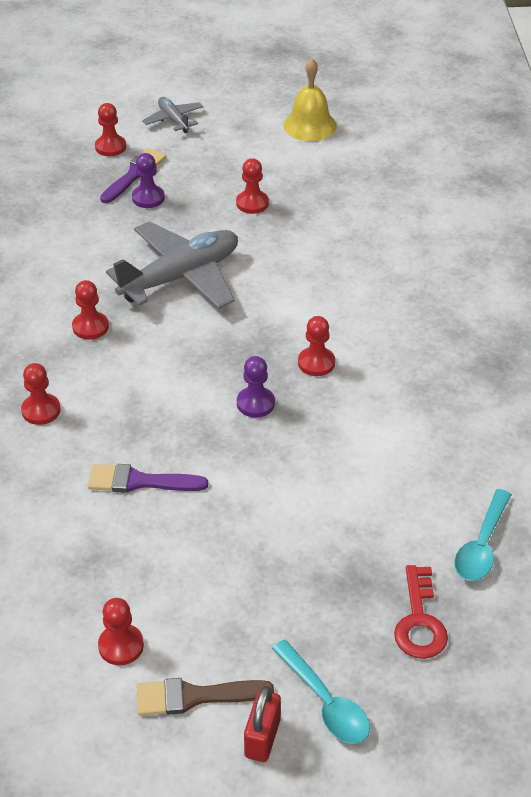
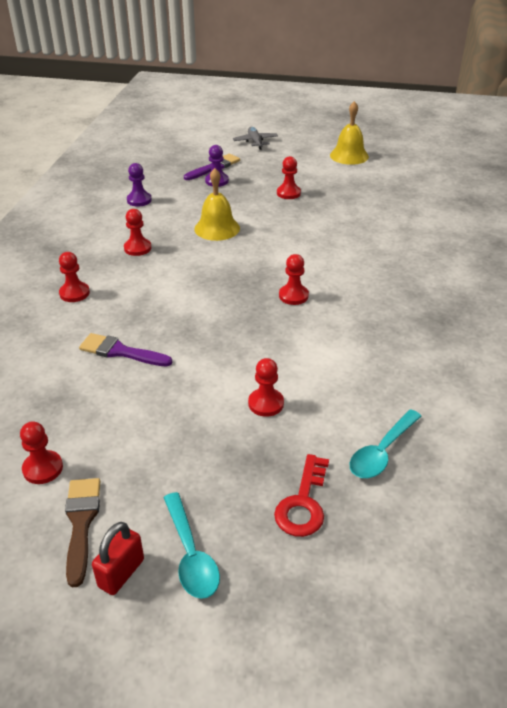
camera: 15 degrees right, 5 degrees down
(110, 147) = (205, 151): red pawn -> red pawn (266, 403)
(181, 277) = (217, 228): grey plane -> yellow bell
(195, 696) = (81, 523): brown brush -> brown brush turned 75 degrees clockwise
(255, 403) = (234, 315): purple pawn -> purple pawn (139, 200)

